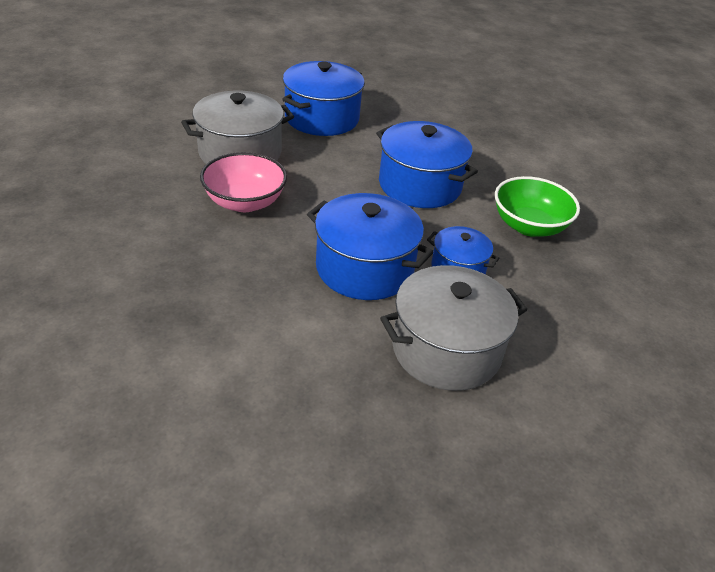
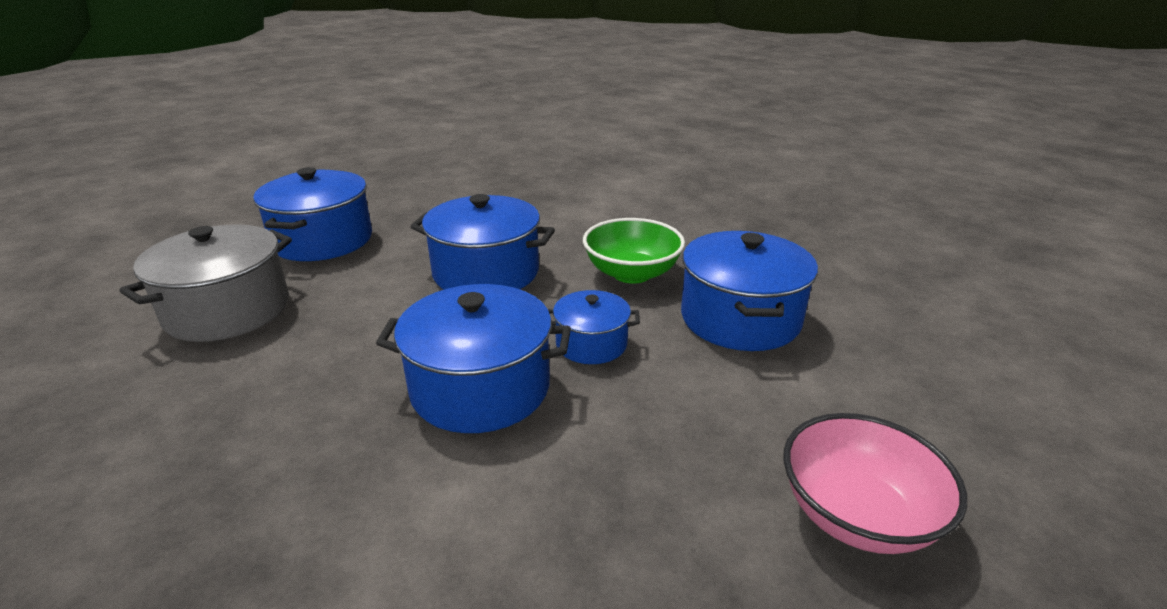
camera: 25 degrees left, 10 degrees down
(245, 202) = (264, 367): pink bowl -> pink bowl (857, 515)
(446, 350) = (648, 445): grey pot -> none
(586, 294) = (740, 318): none -> blue pot

